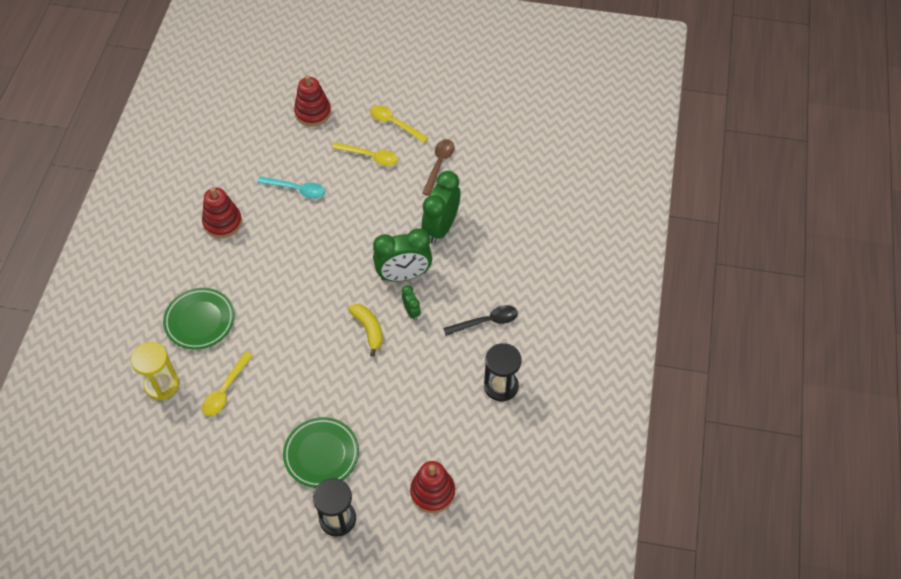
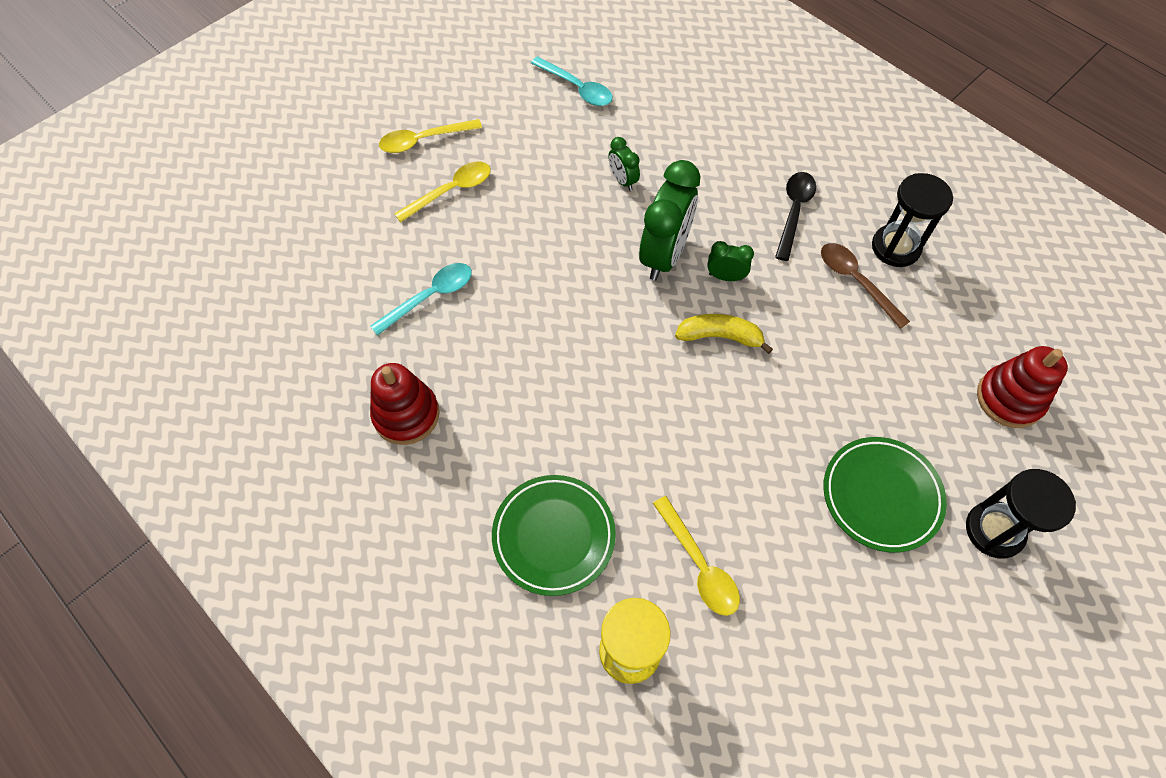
camera: 55 degrees left, 5 degrees up
(313, 112) = (321, 212): red stacking toy -> none
(439, 164) = (527, 132): brown spoon -> brown spoon (855, 281)
(441, 228) = (623, 180): green clock -> green clock, size x0.48
(492, 168) = (577, 88): none -> turquoise spoon

